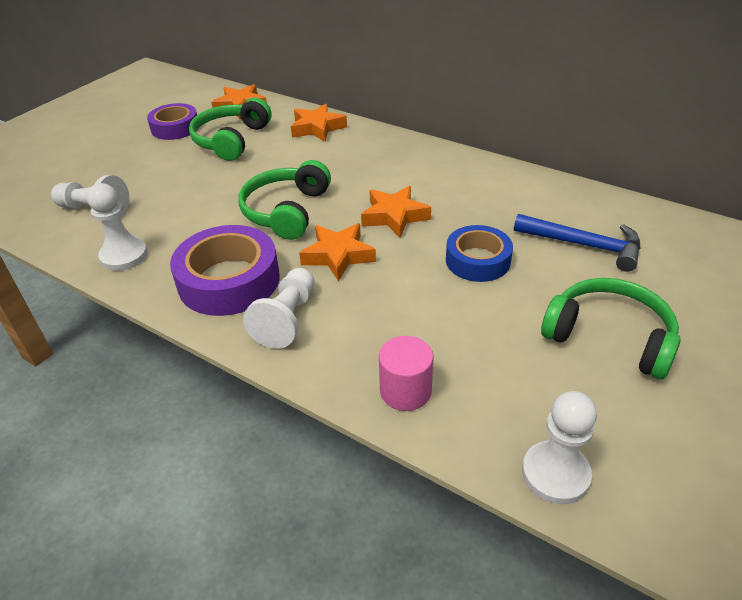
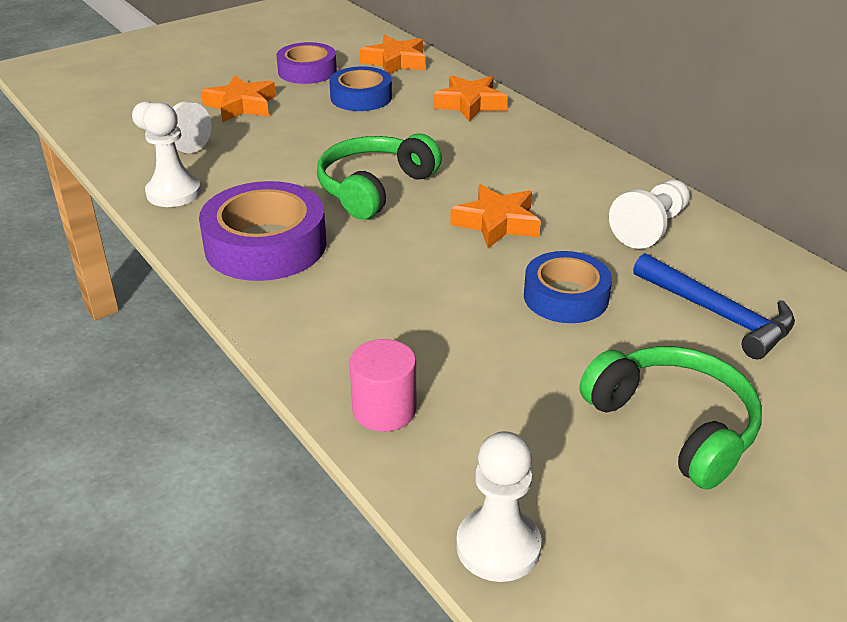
camera: 20 degrees right, 5 degrees down
(231, 140) = (361, 97): green headphones -> blue tape
(287, 319) = (302, 300): white pawn -> white pawn (651, 227)
(338, 255) = (402, 250): orange star -> orange star (241, 105)

